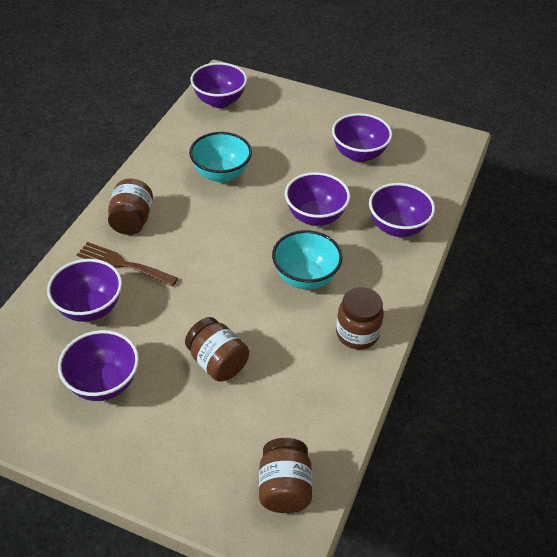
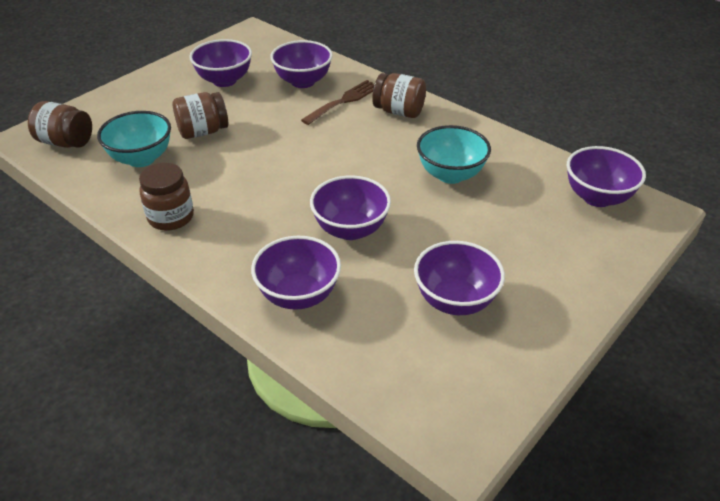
camera: 110 degrees right, 5 degrees down
(305, 277) = (264, 200): turquoise bowl -> turquoise bowl (141, 158)

